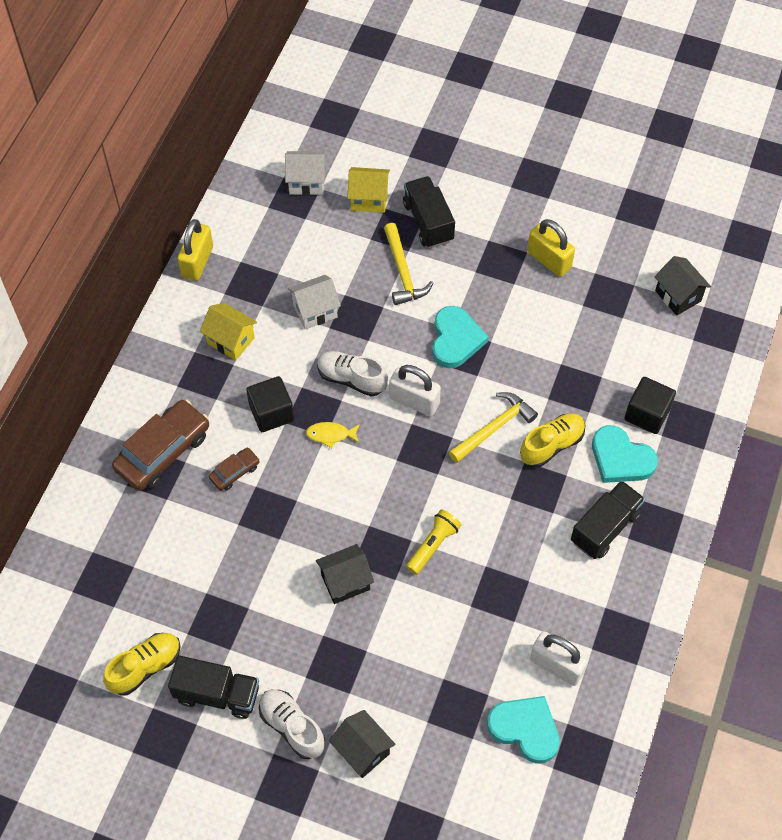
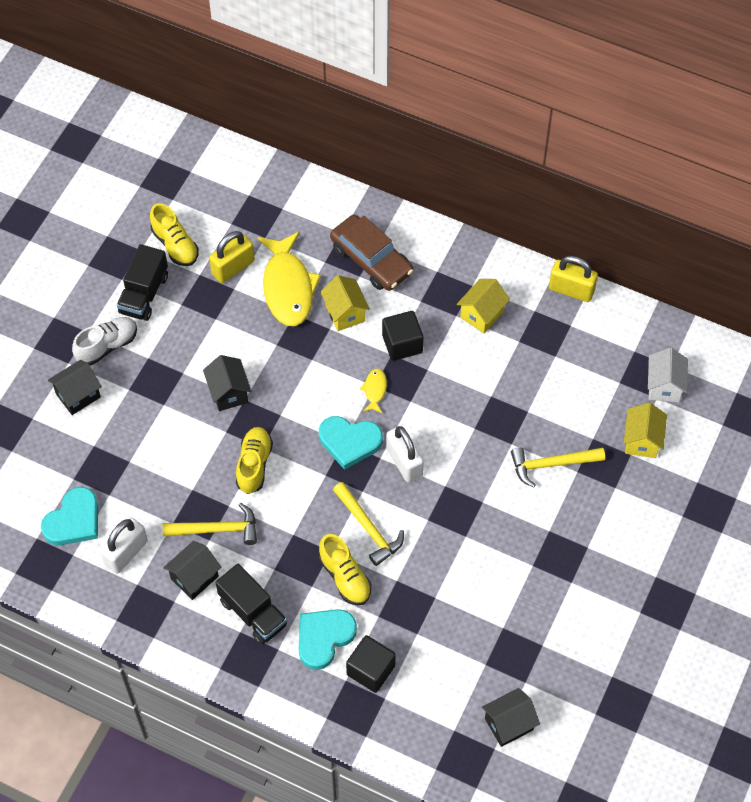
camera: 95 degrees right, 0 degrees up
(202, 534) = (288, 287): none -> yellow fish
(235, 472) = (345, 313): brown car -> yellow house
(315, 311) = (510, 385): white house -> none
(351, 379) = (432, 411): white shoe -> none
(414, 401) = (404, 462): white padlock -> white padlock turned 60 degrees counterclockwise
(428, 222) = (612, 493): black truck -> none
(433, 545) = (254, 465): yellow flashlight -> yellow shoe
(455, 339) = (469, 504): turquoise heart -> turquoise heart (349, 442)
(515, 574) = (217, 529): none -> yellow hammer
(549, 260) = (560, 602): yellow padlock -> yellow padlock (233, 267)
(575, 590) = (194, 577): none -> black house

